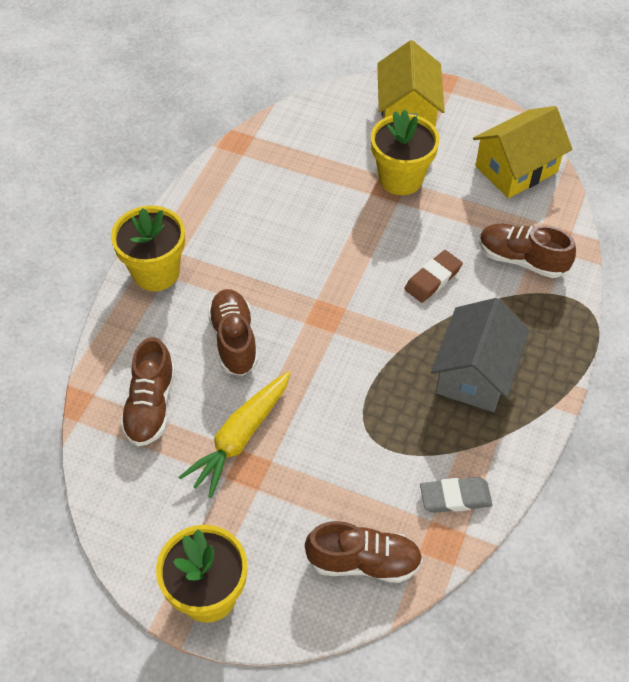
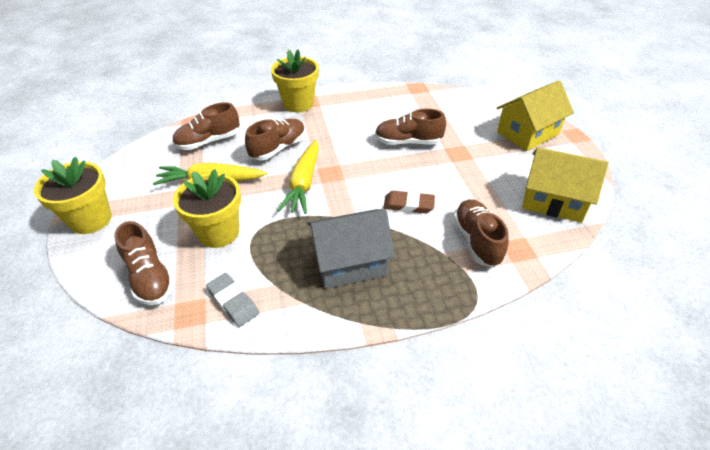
camera: 55 degrees right, 10 degrees down
(322, 349) = (304, 183): none -> yellow carrot
(333, 216) = (408, 142): none -> brown shoe
(400, 179) = (472, 154): yellow flower pot -> yellow flower pot (218, 232)

